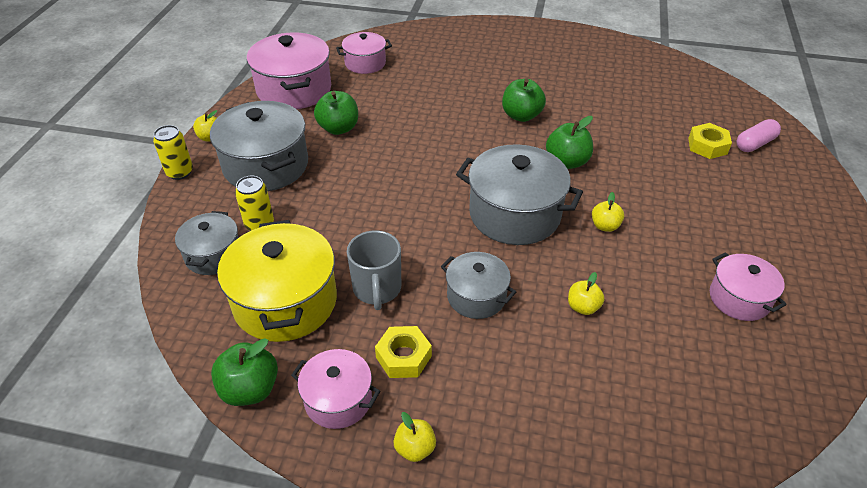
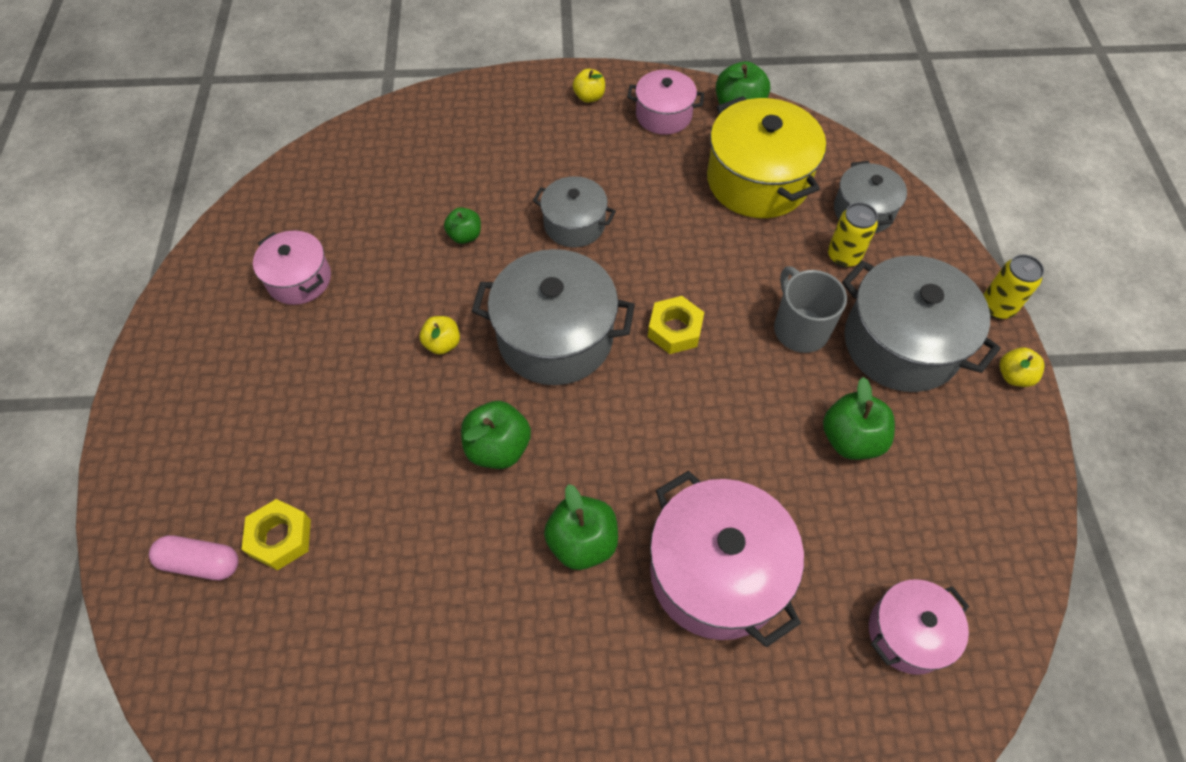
camera: 165 degrees right, 15 degrees up
(294, 90) = (978, 517): pink pot -> pink pot (716, 572)
(377, 289) = (676, 211): grey mug -> grey mug (799, 328)
(403, 357) = (624, 156): yellow nut -> yellow nut (675, 330)
(583, 307) = (465, 236): yellow apple -> green apple
(755, 144) = (201, 563): pink capsule -> pink capsule turned 60 degrees clockwise

